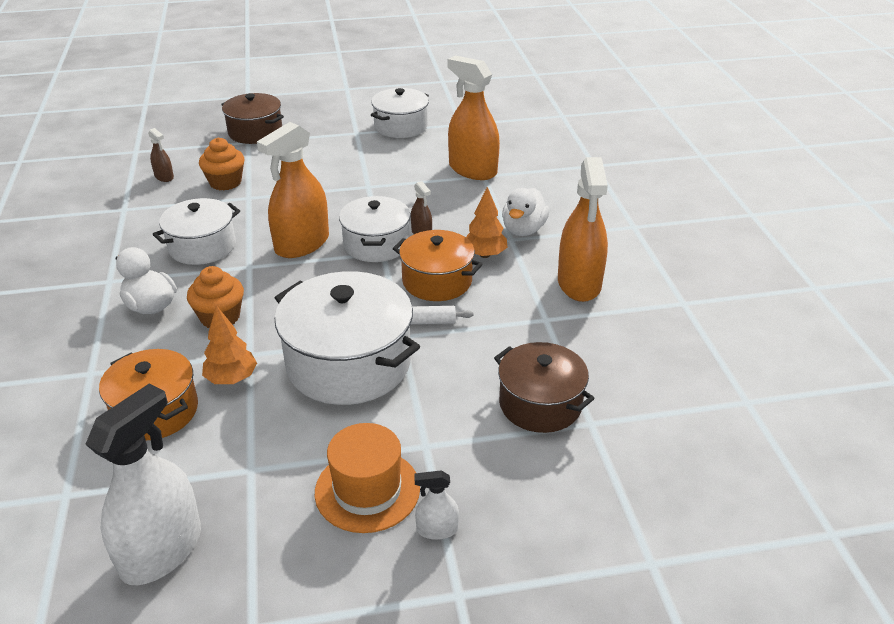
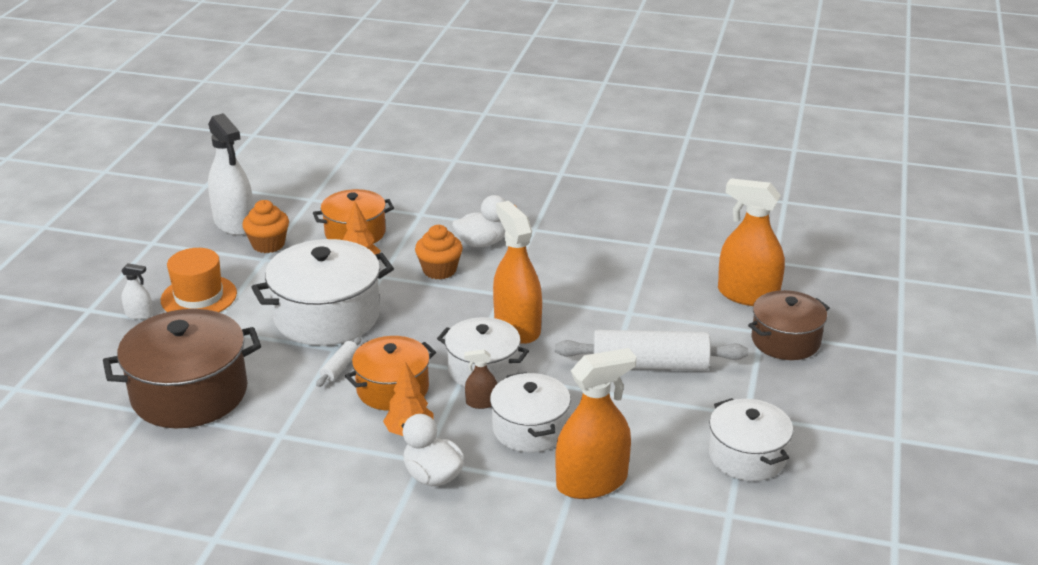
camera: 115 degrees right, 5 degrees down
(164, 177) = (704, 271): brown spray bottle -> none
(202, 246) = (554, 276): white pot -> white pot (530, 429)
(225, 182) = (670, 304): orange cupcake -> orange cupcake (268, 244)
(320, 175) = (649, 365): none -> white rolling pin
(437, 529) = (139, 314): white spray bottle -> white spray bottle turned 75 degrees clockwise
(540, 404) = (189, 393): brown pot -> brown pot, size x1.58
(579, 283) = (309, 478): orange spray bottle -> orange spray bottle (748, 295)

